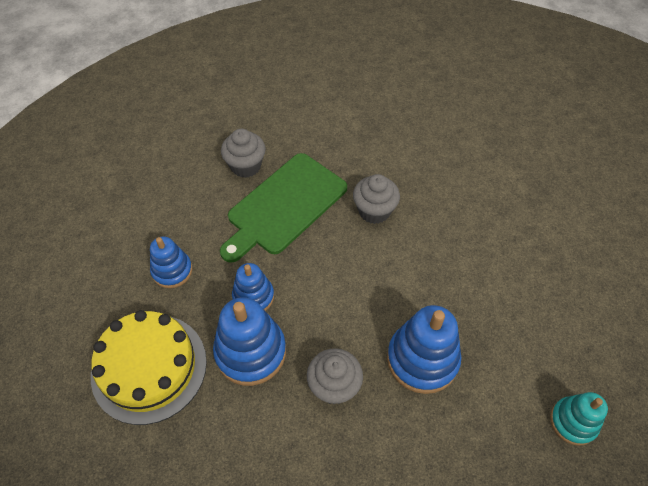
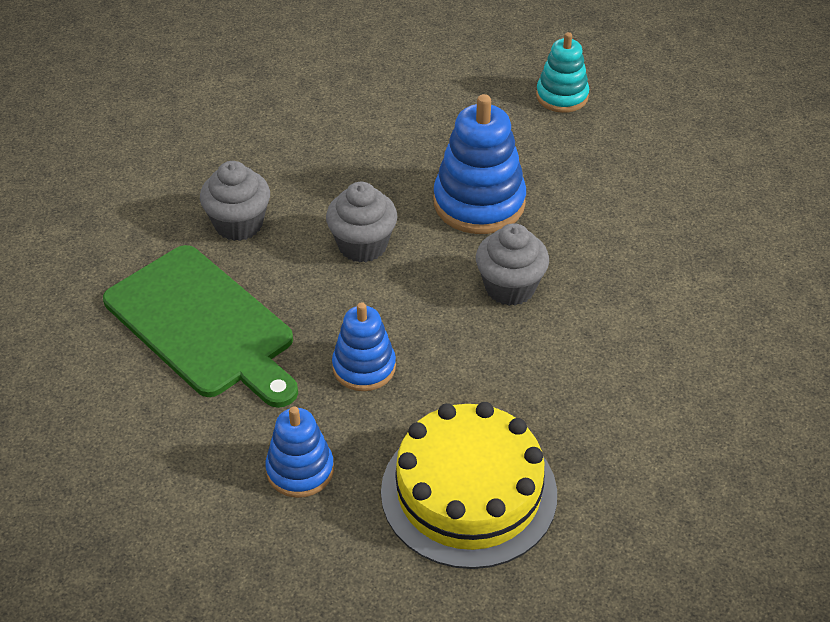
camera: 85 degrees left, 10 degrees down
(246, 166) = (104, 372): grey cupcake -> grey cupcake (362, 245)
(250, 352) = (454, 372): blue stacking toy -> none

